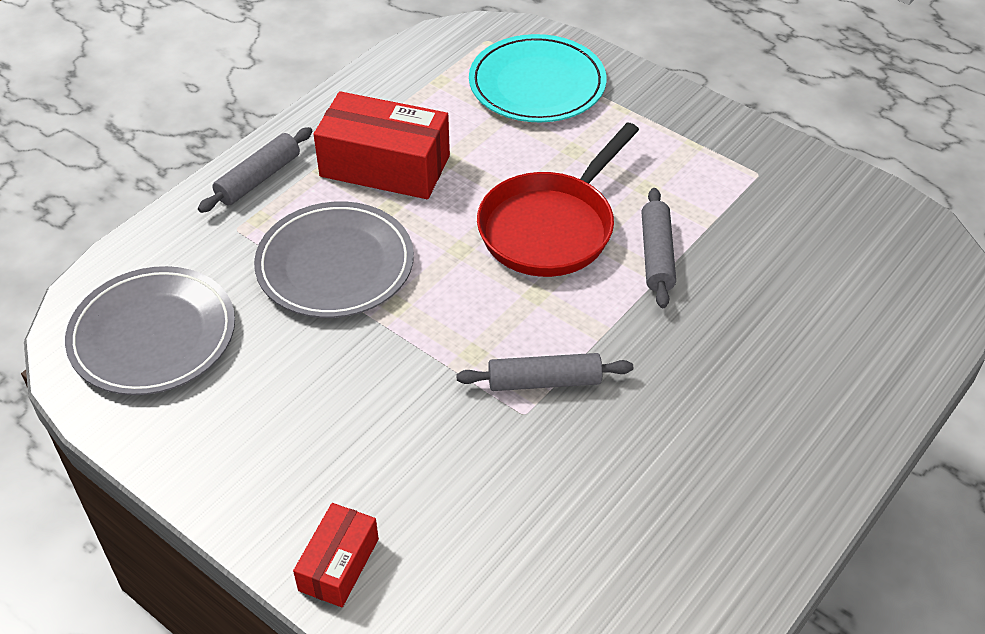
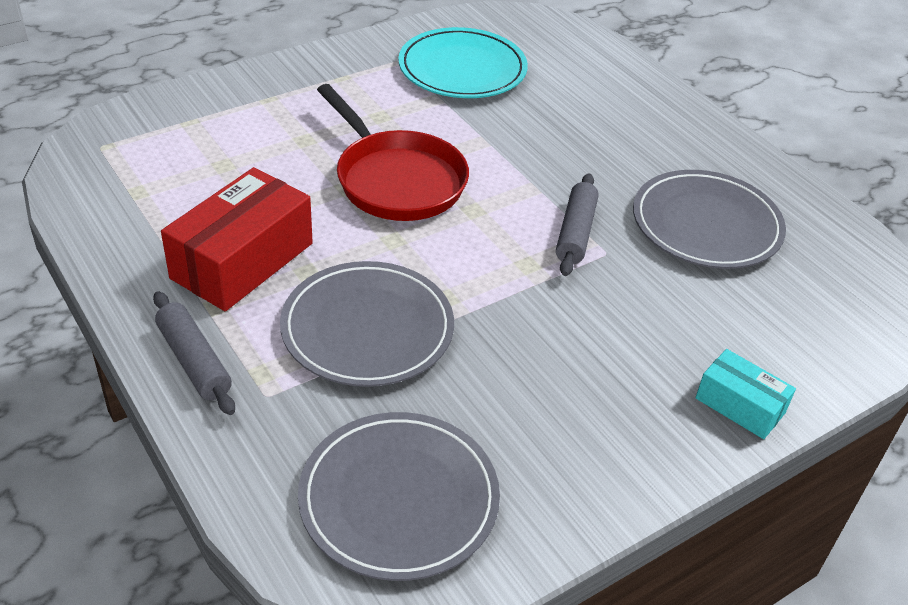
camera: 75 degrees left, 5 degrees down
(339, 564) = (740, 405): red box -> turquoise box
(537, 84) = (196, 135): turquoise plate -> turquoise plate (462, 69)
(624, 497) = (706, 225): none -> grey plate
(657, 255) = (462, 135): grey rolling pin -> none

